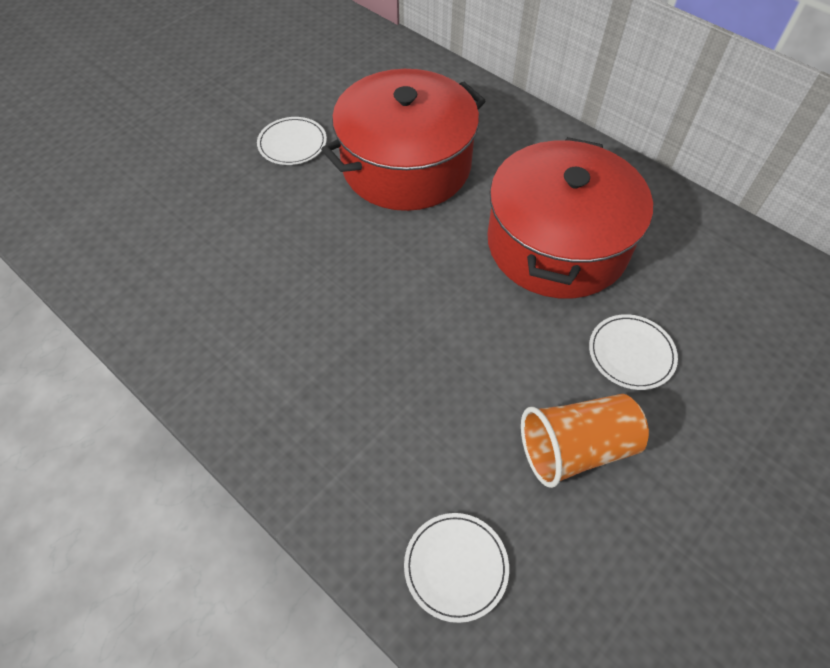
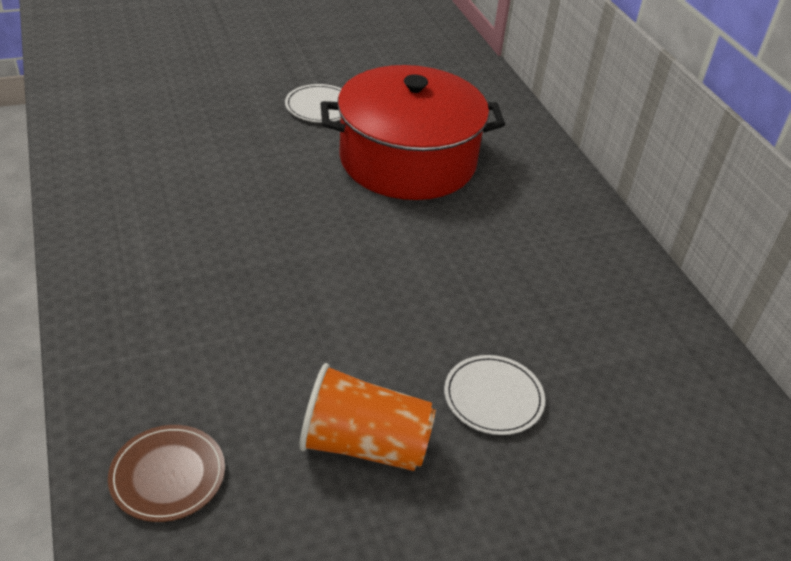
camera: 25 degrees right, 15 degrees down
(456, 567) = (167, 475): white plate -> brown plate
(557, 244) = (499, 277): red pot -> none

